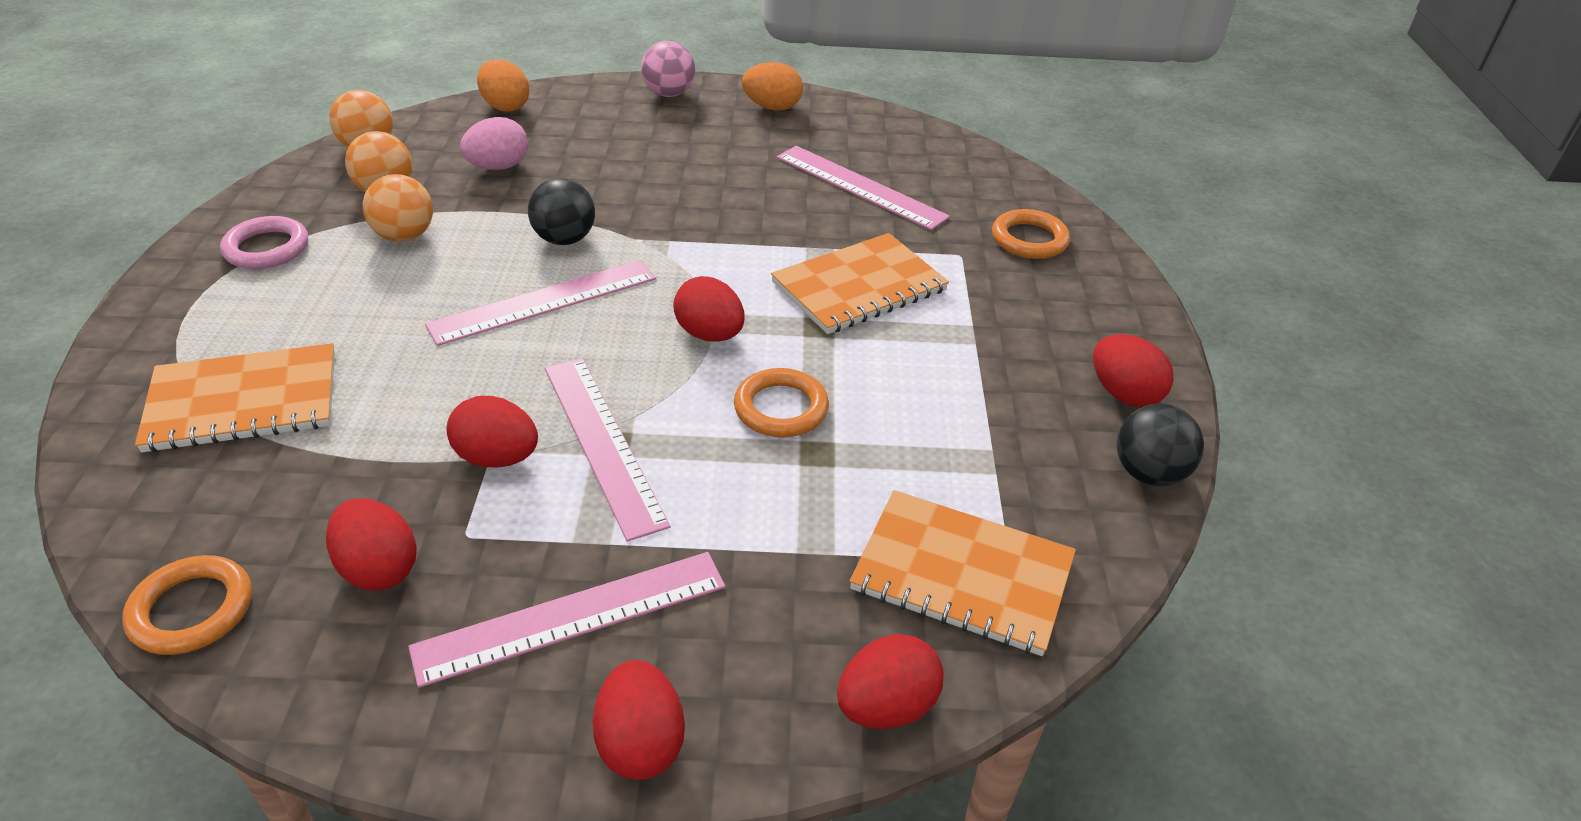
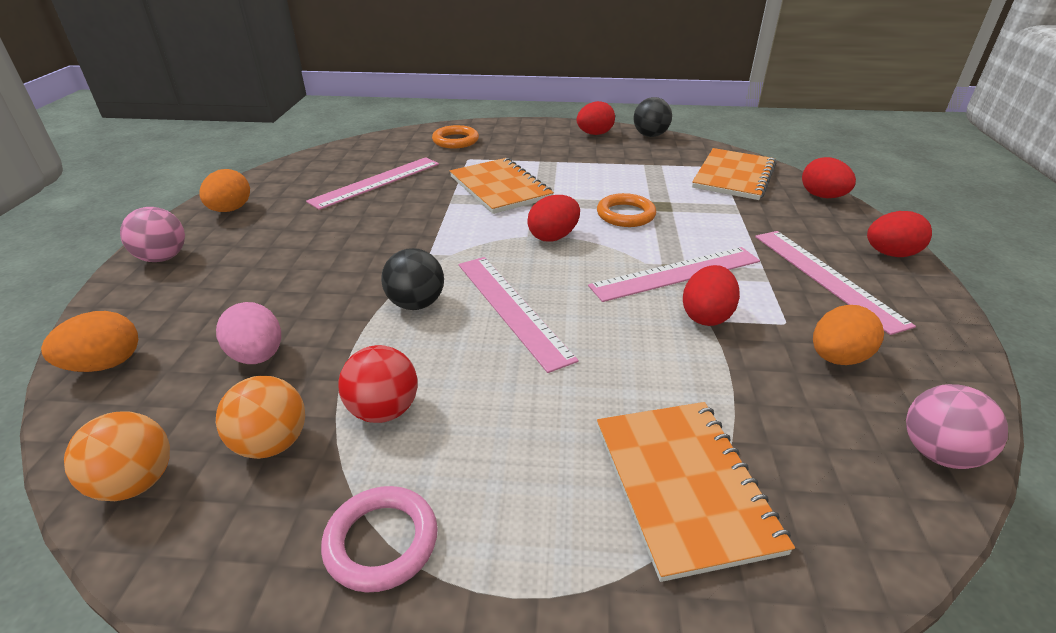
camera: 85 degrees left, 5 degrees down
(192, 610) = (937, 453): orange ring -> pink ball
(378, 569) = (837, 358): red egg -> orange egg
(404, 236) = (384, 410): orange ball -> red ball

